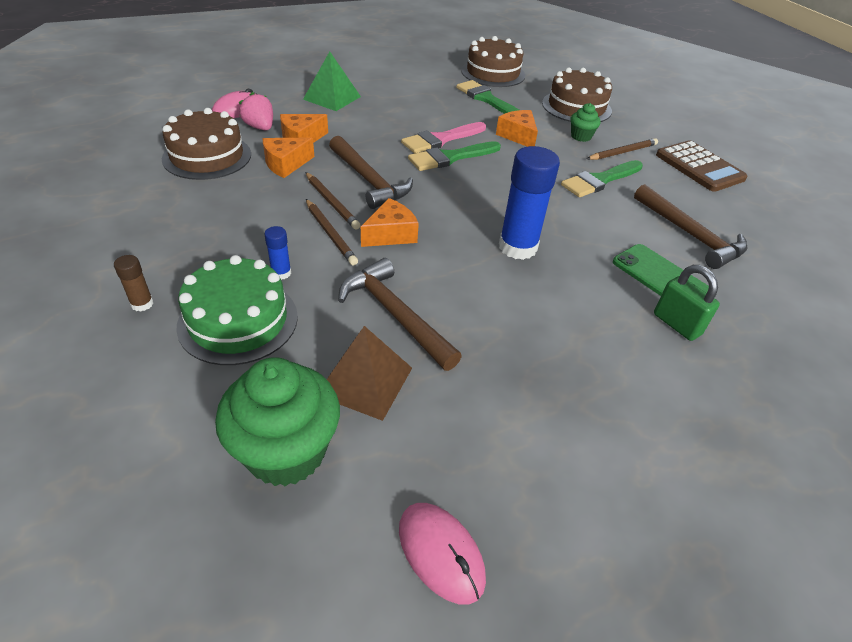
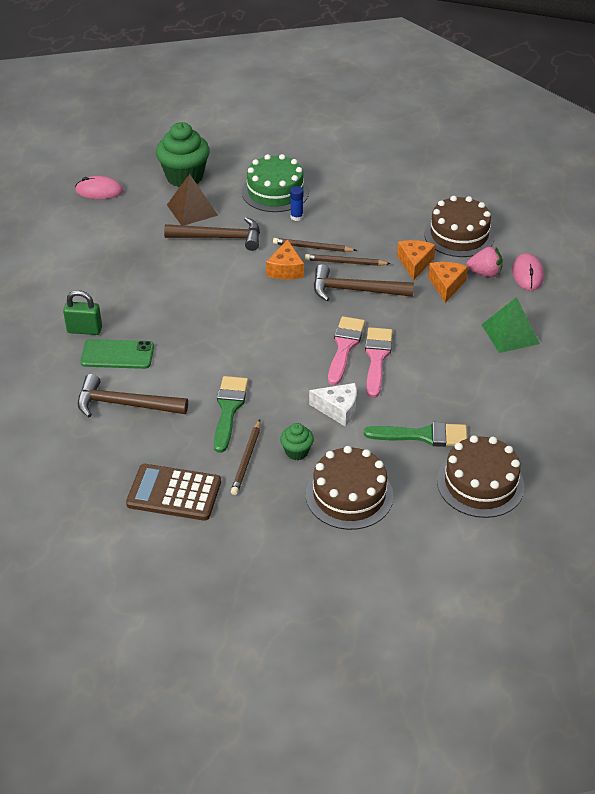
camera: 135 degrees right, 0 degrees up
(142, 304) = (321, 170): brown glue stick -> none
(450, 158) = (344, 347): green brush -> pink brush
(517, 247) = (213, 313): blue glue stick -> none
(518, 136) = (338, 409): orange cheese -> white cheese

